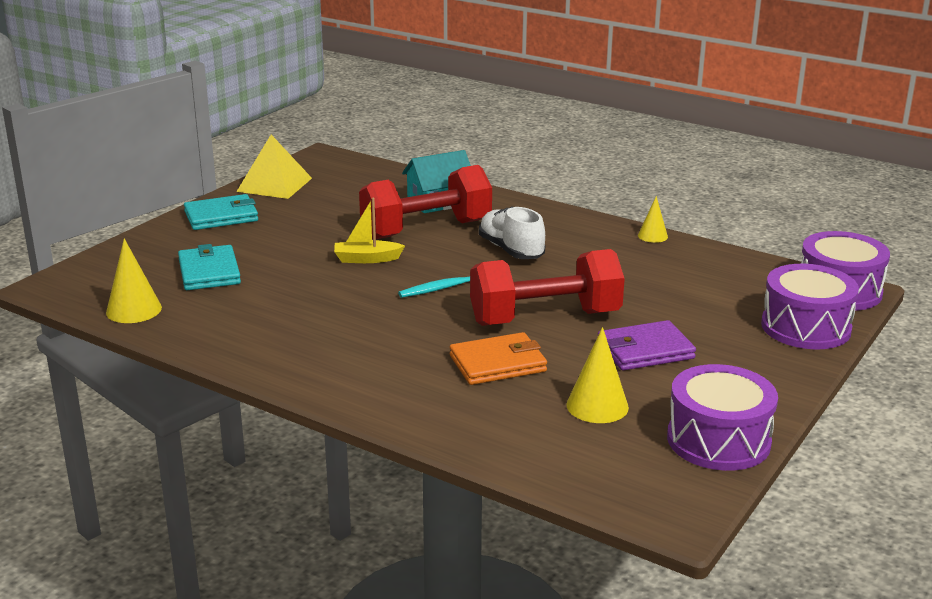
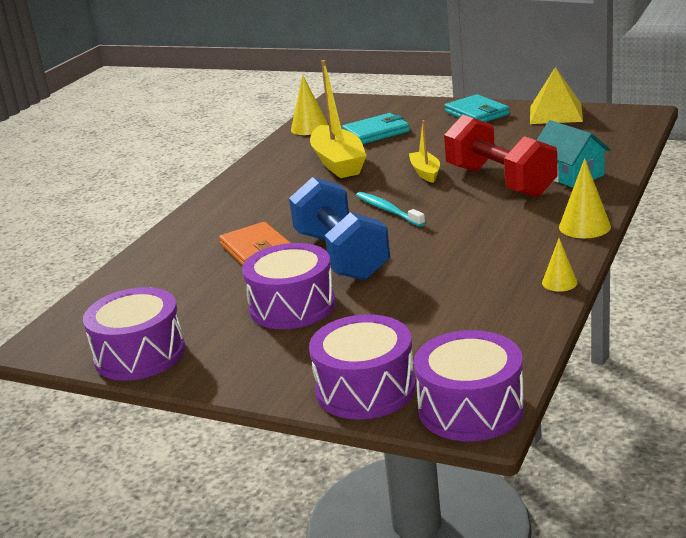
camera: 85 degrees right, 0 degrees up
(284, 301) = (338, 163): none -> yellow boat
(511, 250) = (477, 221): white shoe -> none
(545, 318) = (341, 256): red dumbbell -> blue dumbbell
(597, 406) = (193, 297): yellow cone -> yellow cone (584, 226)
(645, 350) = (292, 306): purple wallet -> purple drum

